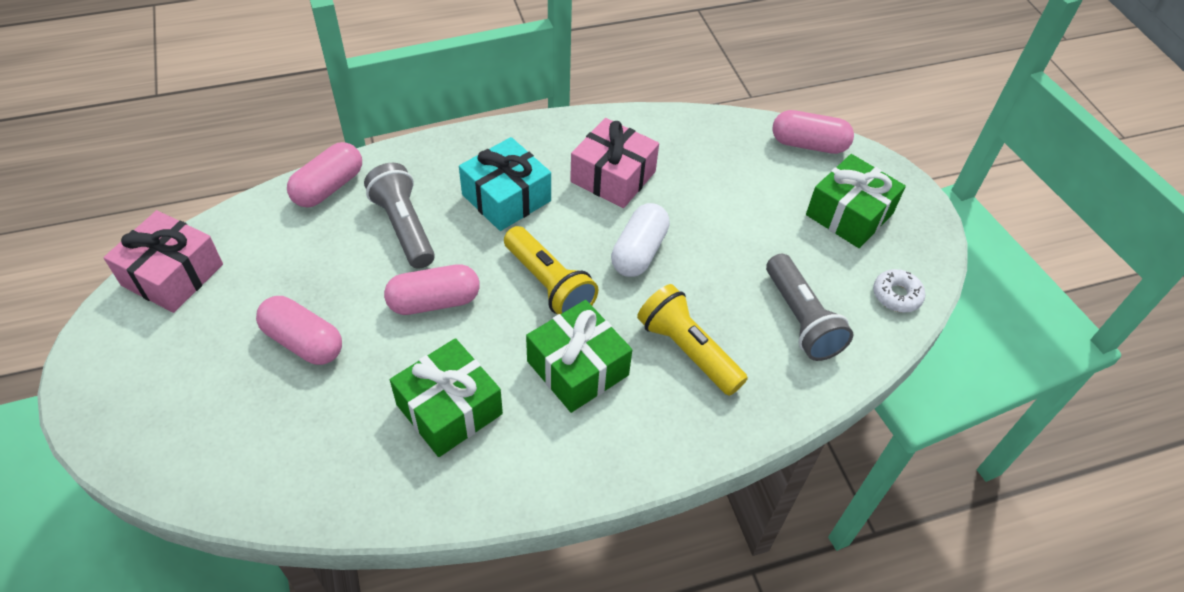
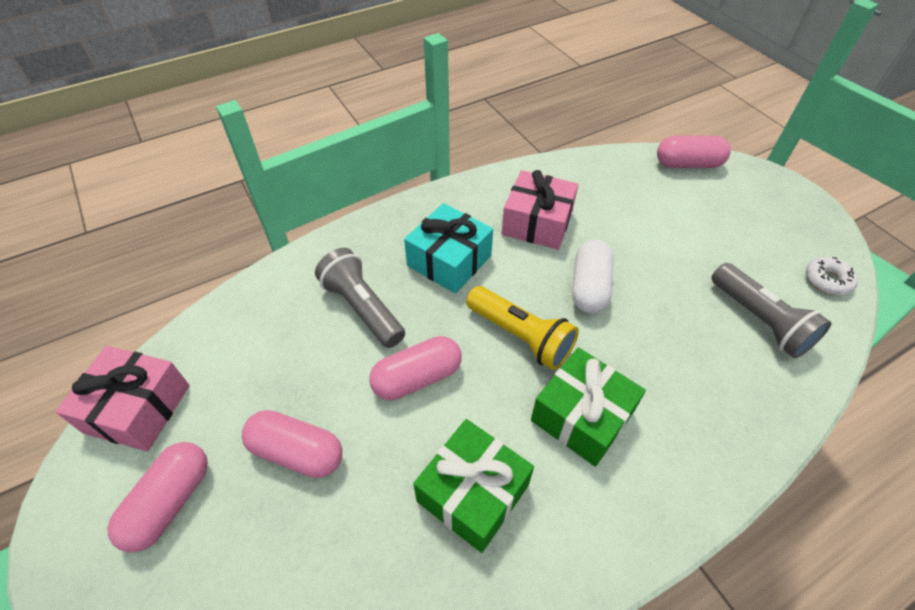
camera: 10 degrees left, 0 degrees up
(329, 187) = (277, 284): pink capsule -> pink capsule (170, 502)
(687, 350) = (675, 374): yellow flashlight -> none
(849, 214) = (751, 216): green gift -> none

